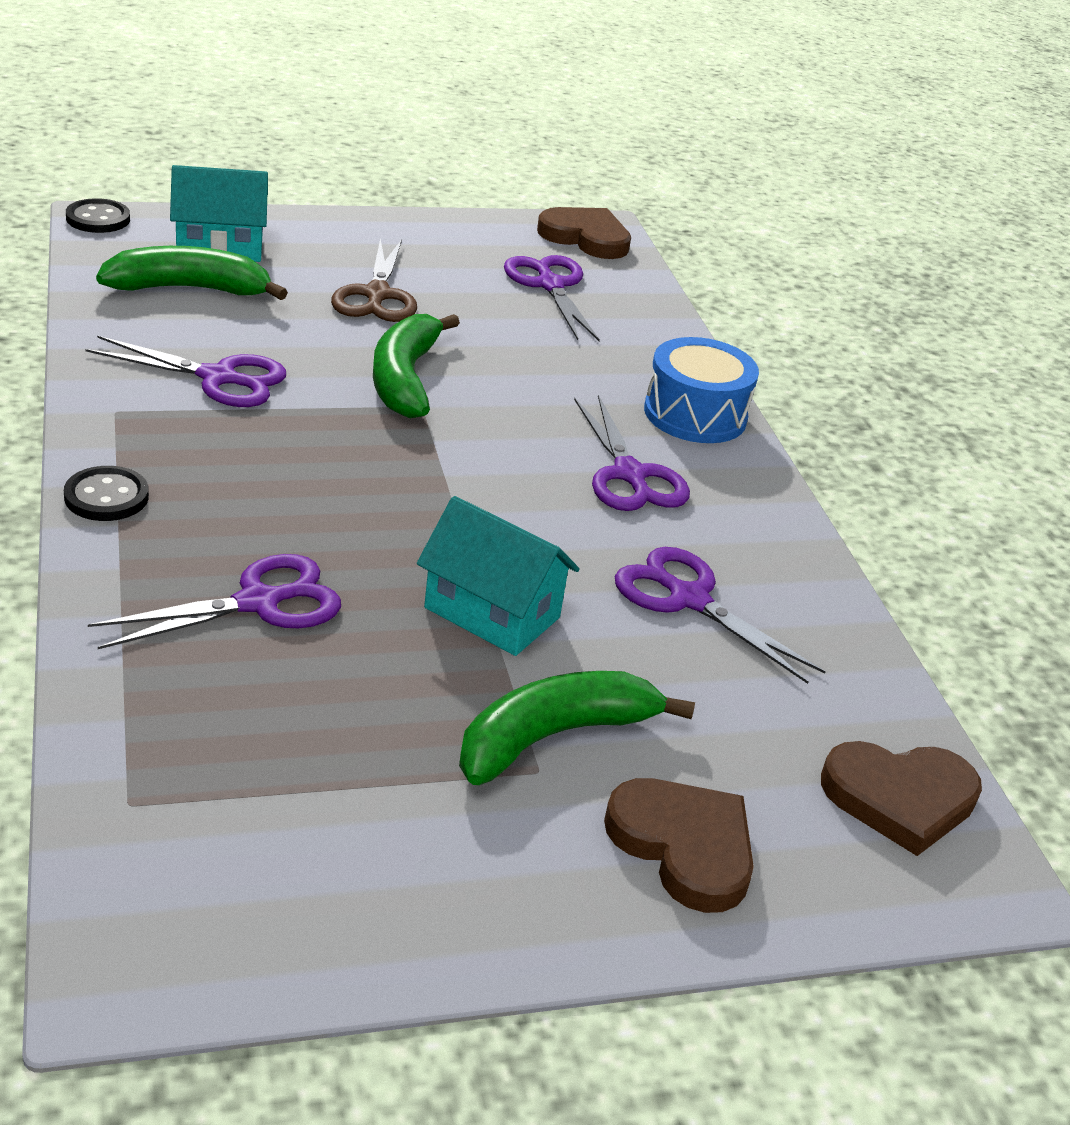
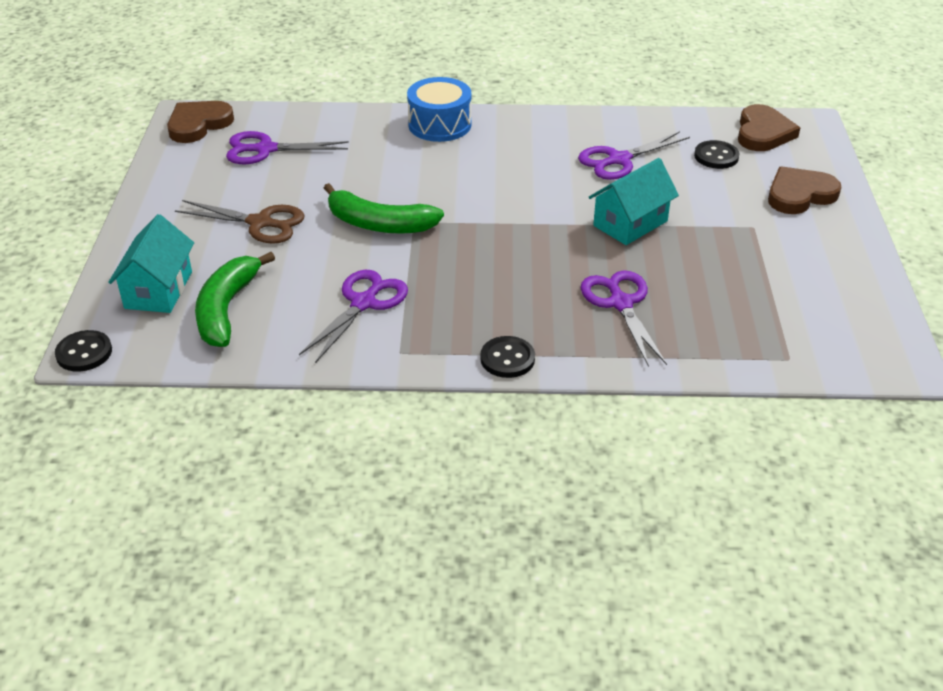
camera: 70 degrees left, 5 degrees up
(554, 737) = (729, 218): green banana -> none
(629, 475) = (501, 158): purple scissors -> none
(767, 724) = (716, 156): none -> black button

